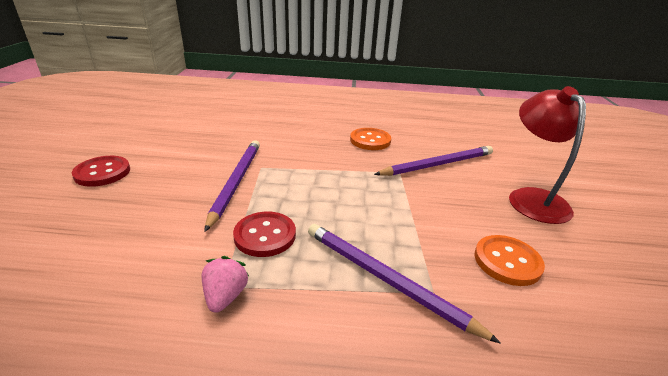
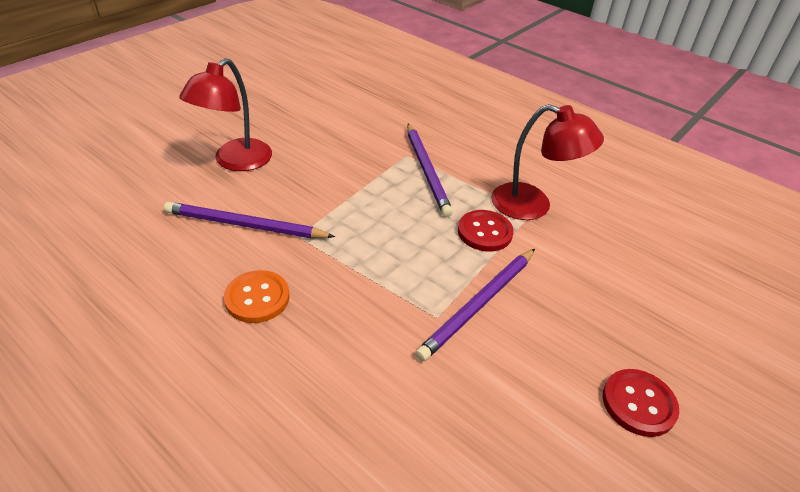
camera: 145 degrees left, 10 degrees up
(225, 296) = (533, 205): pink strawberry -> red lamp
(507, 261) = (339, 145): orange button -> none

